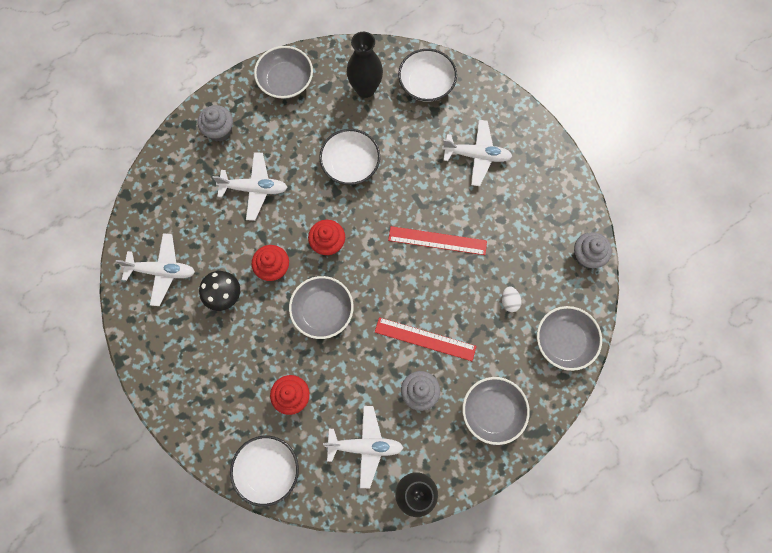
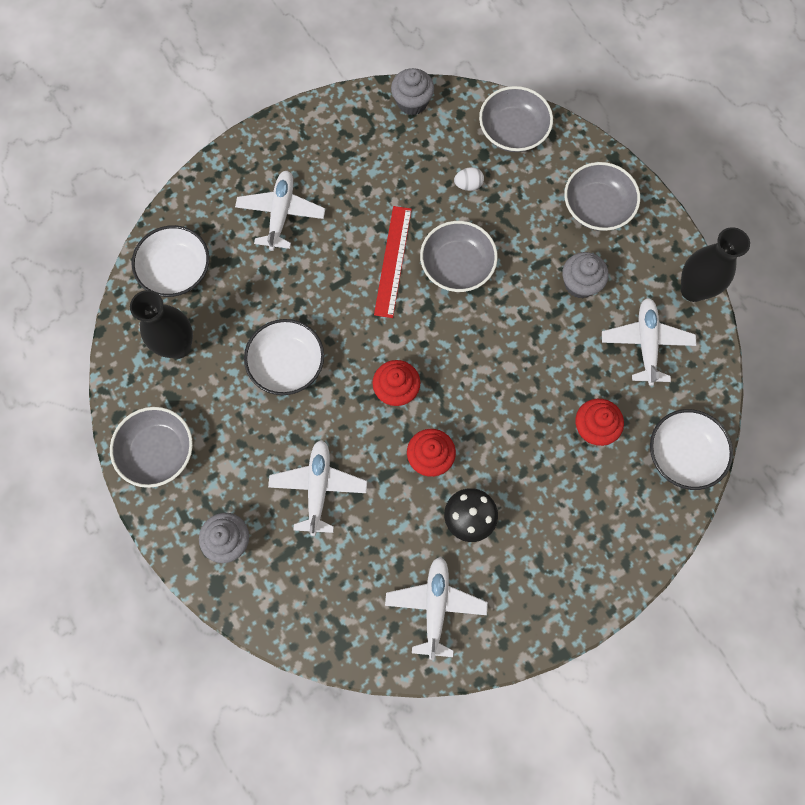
camera: 90 degrees left, 0 degrees up
(322, 311) = (485, 395): grey bowl -> grey bowl (457, 266)
(425, 339) = (516, 277): red ruler -> none

